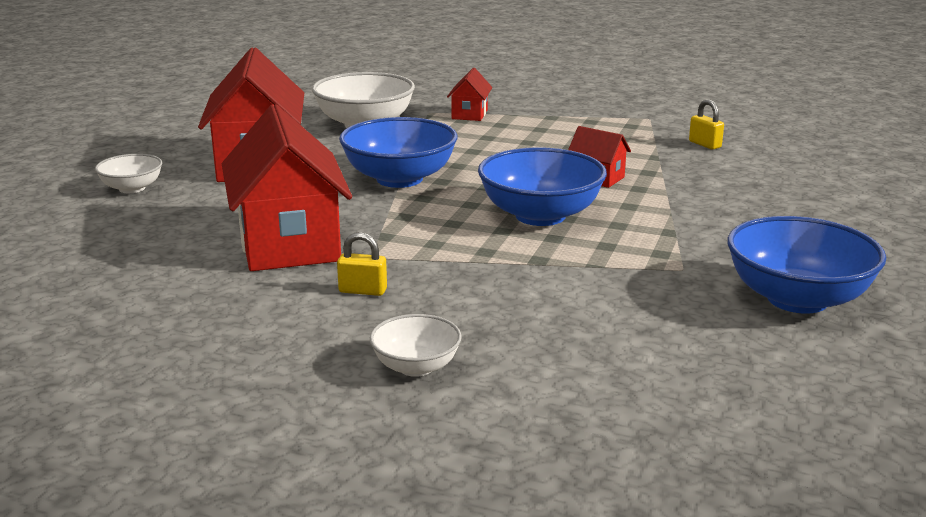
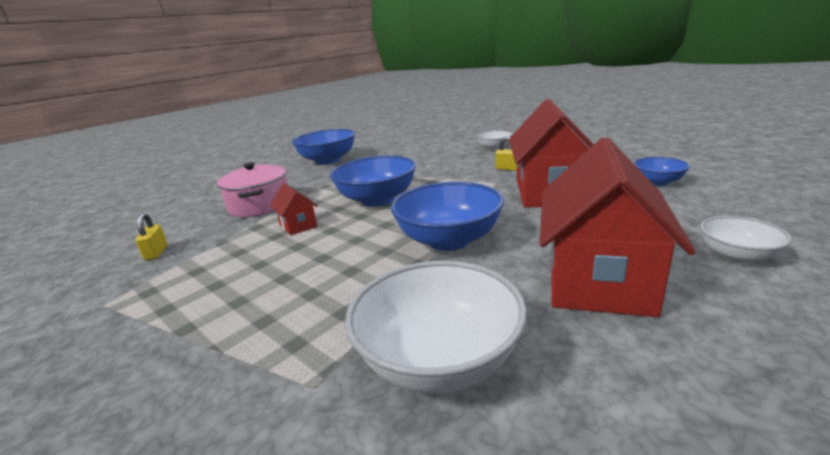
camera: 155 degrees left, 0 degrees up
(124, 272) = (657, 182): none -> blue bowl
(469, 114) = (265, 362): red house -> none
(709, 195) = (260, 205): none -> pink pot

